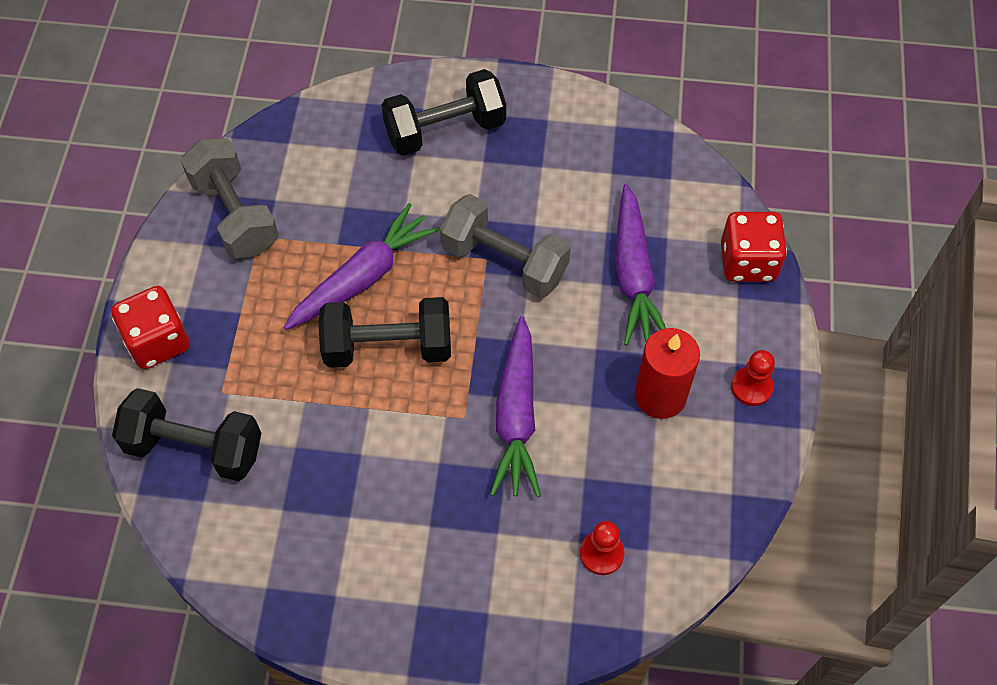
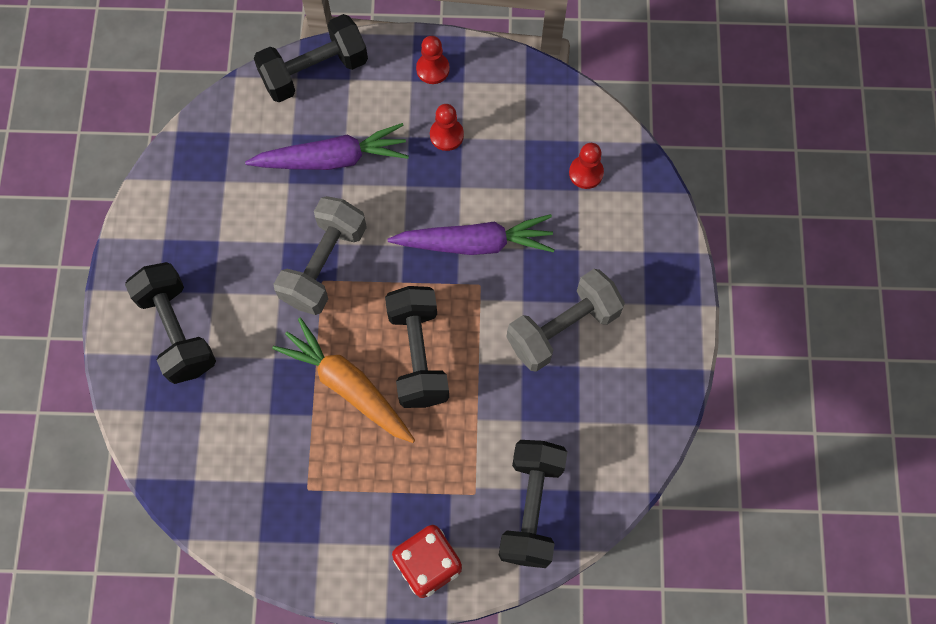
camera: 95 degrees left, 10 degrees up
(235, 214) = (282, 517): grey dumbbell -> grey dumbbell (562, 328)
(363, 277) = (347, 385): purple carrot -> orange carrot
(660, 396) = (446, 135): red candle -> red pawn
(748, 262) = (314, 71): red dice -> black dumbbell

